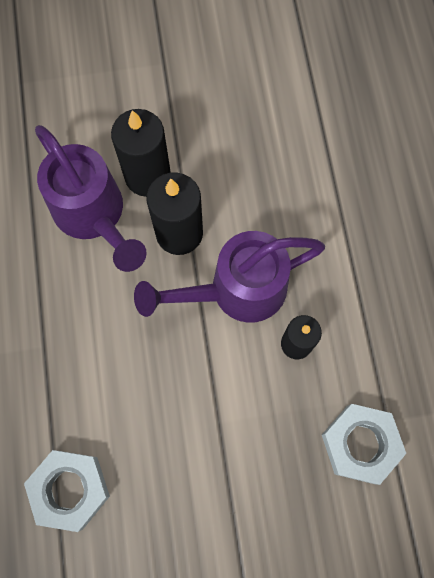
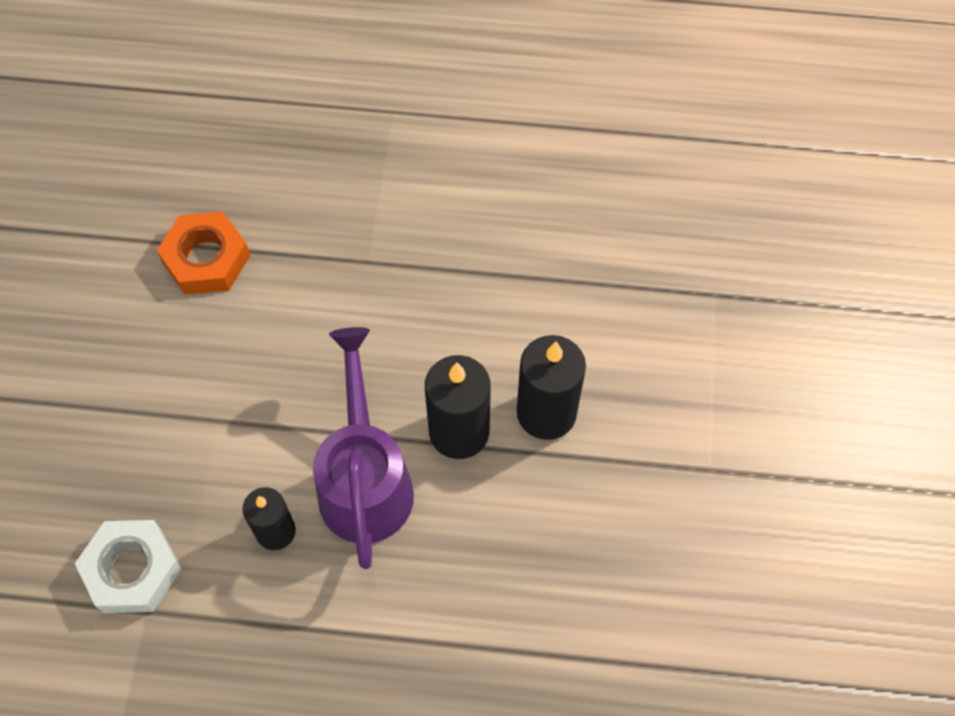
camera: 105 degrees right, 10 degrees down
(70, 489) = (206, 259): white nut -> orange nut
(94, 215) = (510, 341): purple watering can -> none

